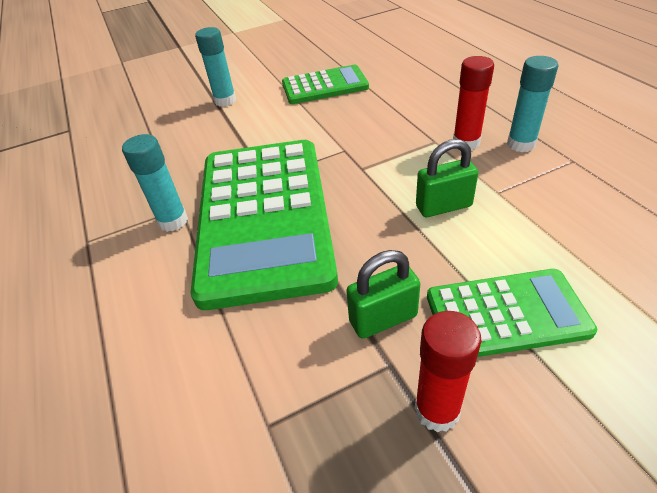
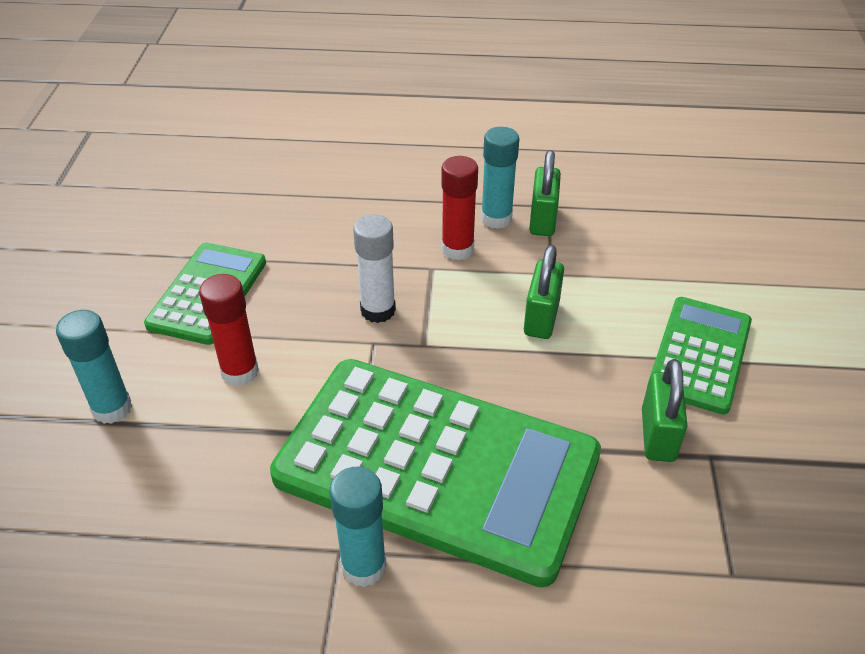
camera: 65 degrees left, 0 degrees up
(372, 139) = (378, 310): none -> white glue stick
(437, 410) = (770, 448): red glue stick -> red glue stick (240, 372)
(551, 164) = (542, 220): none -> green padlock

